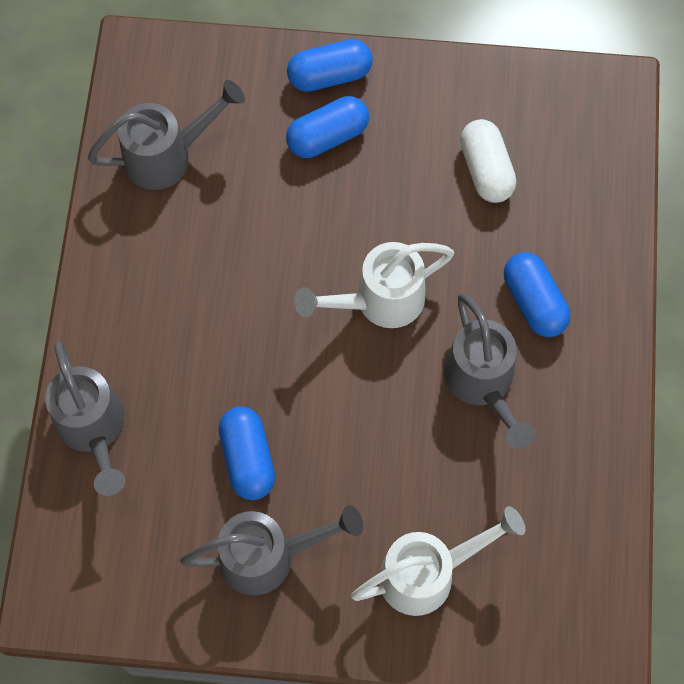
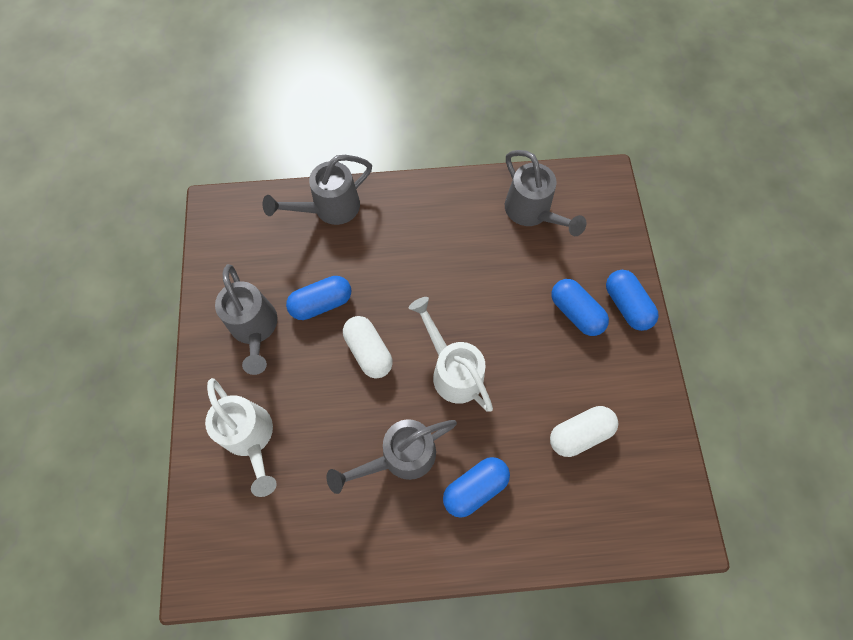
camera: 80 degrees right, 0 degrees up
(332, 404) = (368, 351): none -> white capsule

